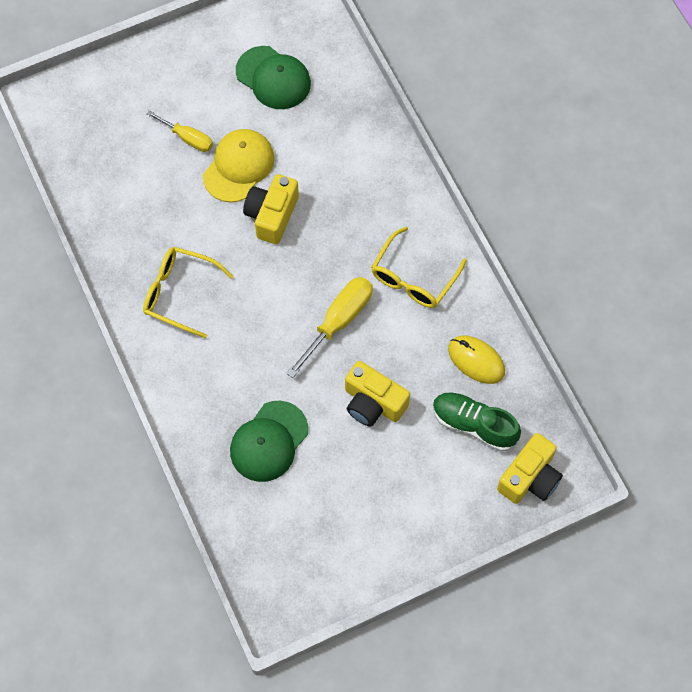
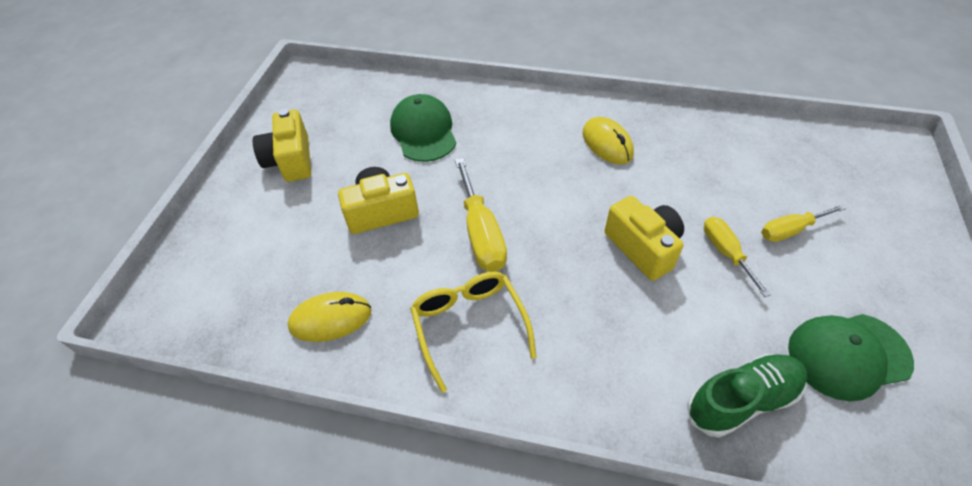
camera: 130 degrees right, 15 degrees down
(180, 293) = (607, 143): yellow glasses -> yellow mouse
(238, 166) = (725, 253): yellow cap -> yellow screwdriver
(474, 425) = (279, 272): green shoe -> green shoe (741, 400)
(529, 478) = (188, 282): yellow camera -> yellow camera (291, 160)

